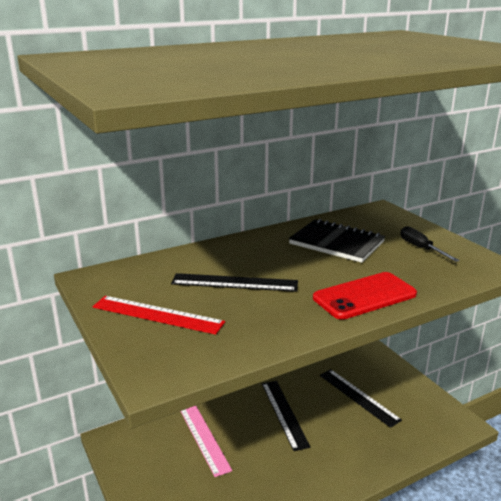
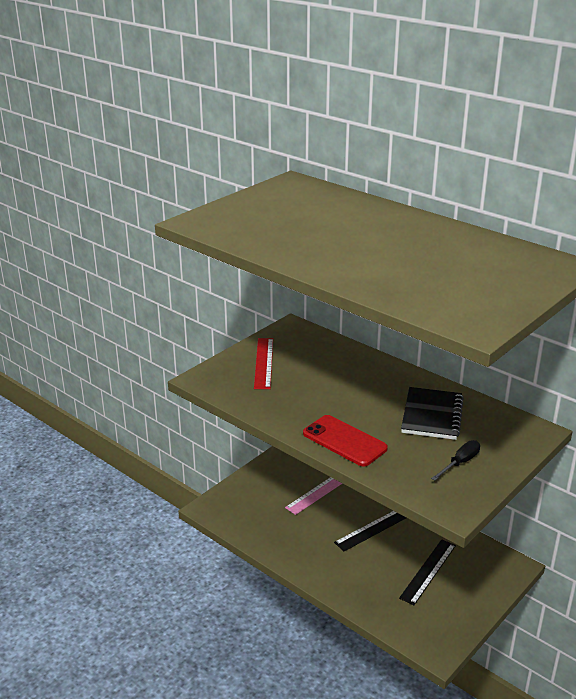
camera: 70 degrees right, 5 degrees up
(234, 283) = (325, 381): black ruler -> none

